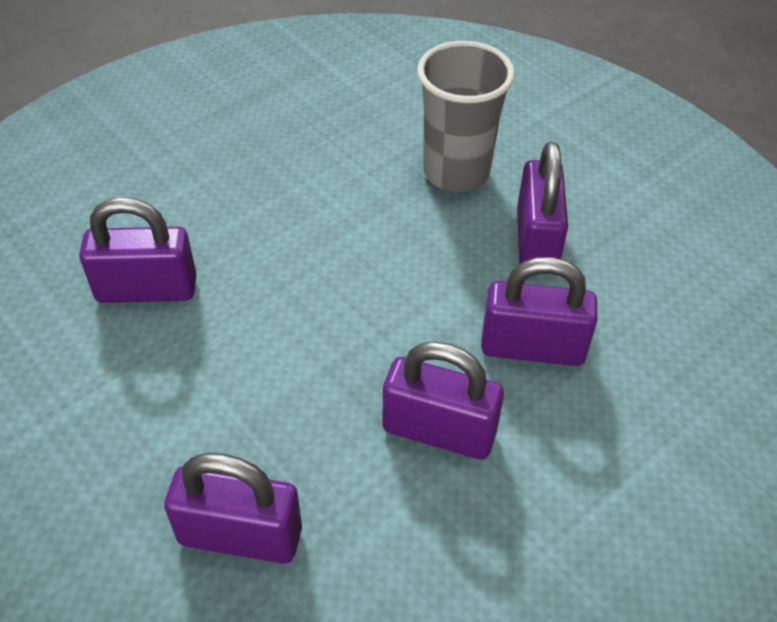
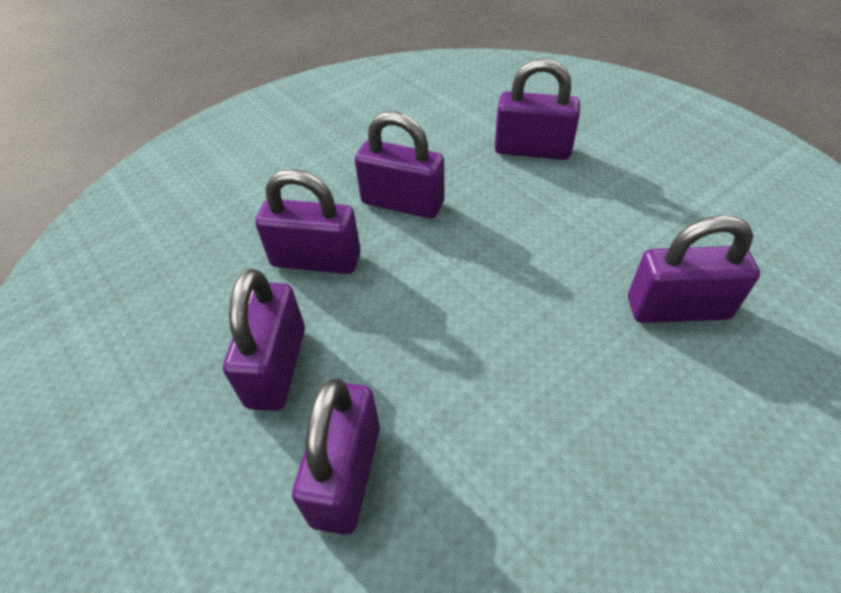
camera: 175 degrees left, 0 degrees up
(456, 172) = (346, 474): grey cup -> purple padlock

